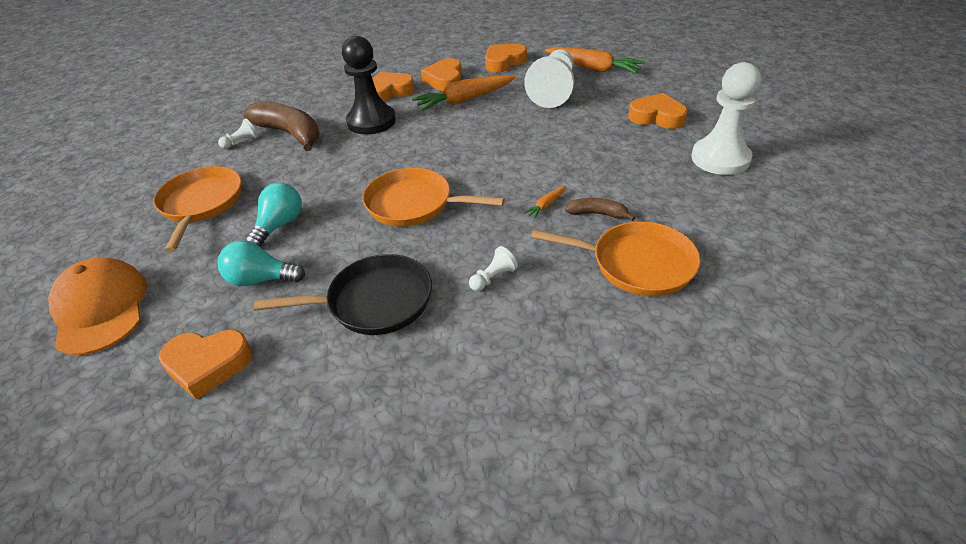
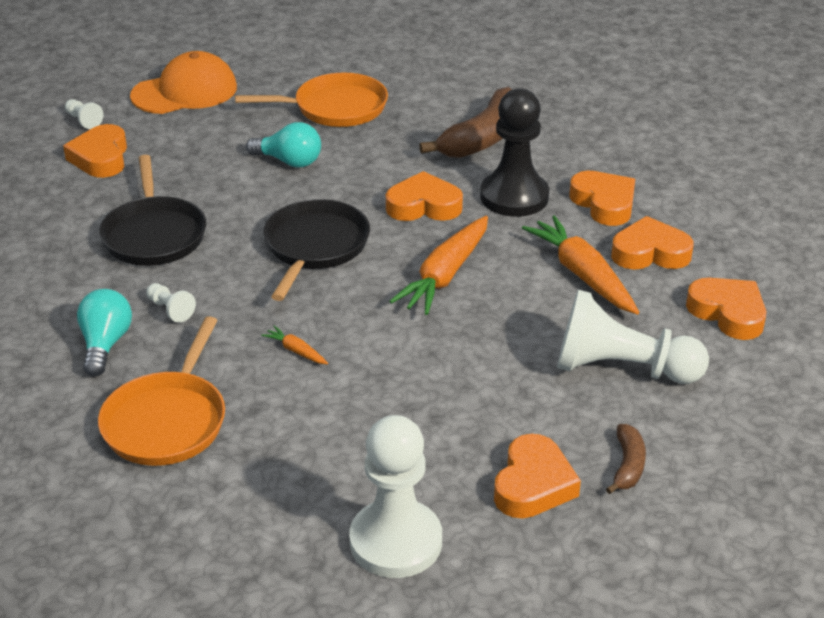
camera: 85 degrees right, 5 degrees down
(241, 142) = (463, 108): white pawn -> white pawn (83, 120)
(261, 279) = (203, 165): turquoise light bulb -> turquoise light bulb (105, 344)
(371, 156) = (424, 206): none -> orange heart
(414, 204) = (315, 247): orange pan -> black pan
(593, 68) = (718, 421): orange carrot -> orange carrot (445, 275)
(597, 214) = (271, 395): brown banana -> brown banana (627, 466)

